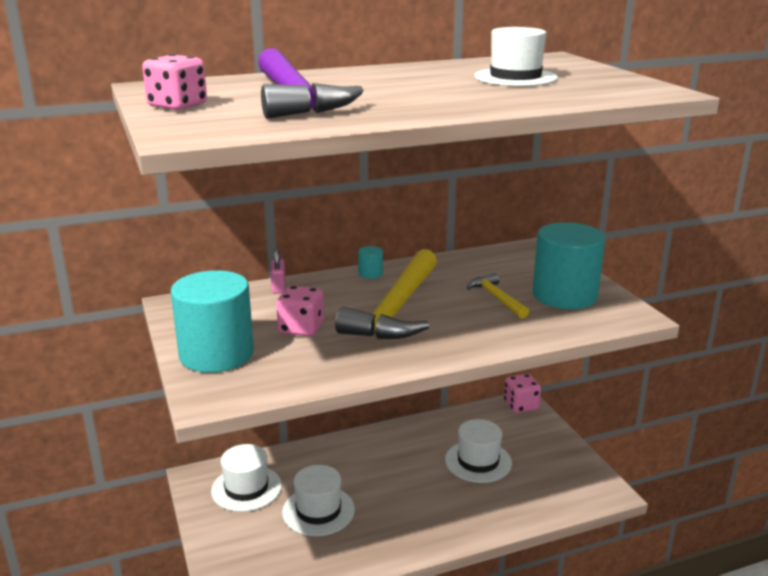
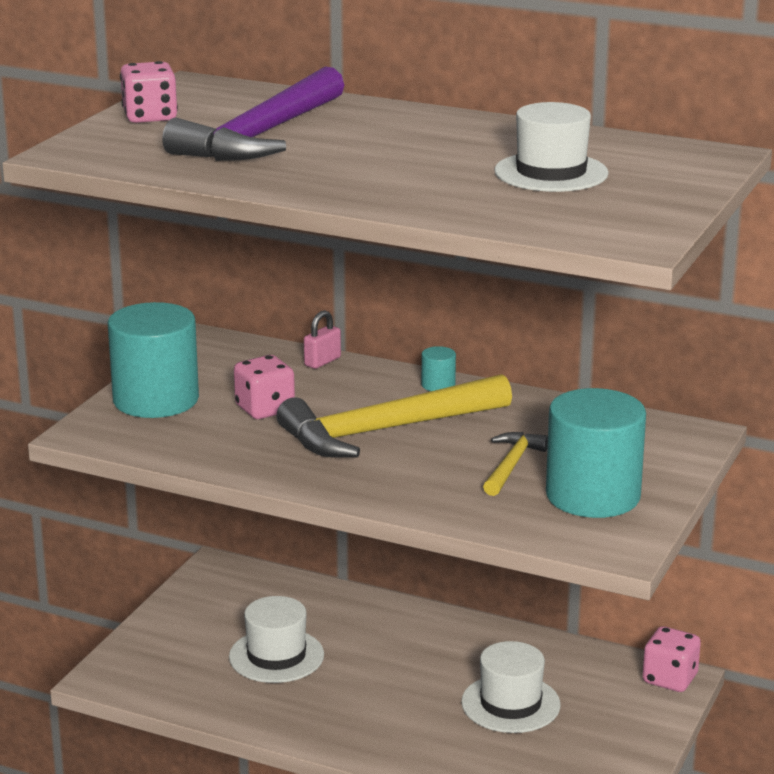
camera: 45 degrees right, 0 degrees up
(246, 488) = (243, 601): white hat -> none

